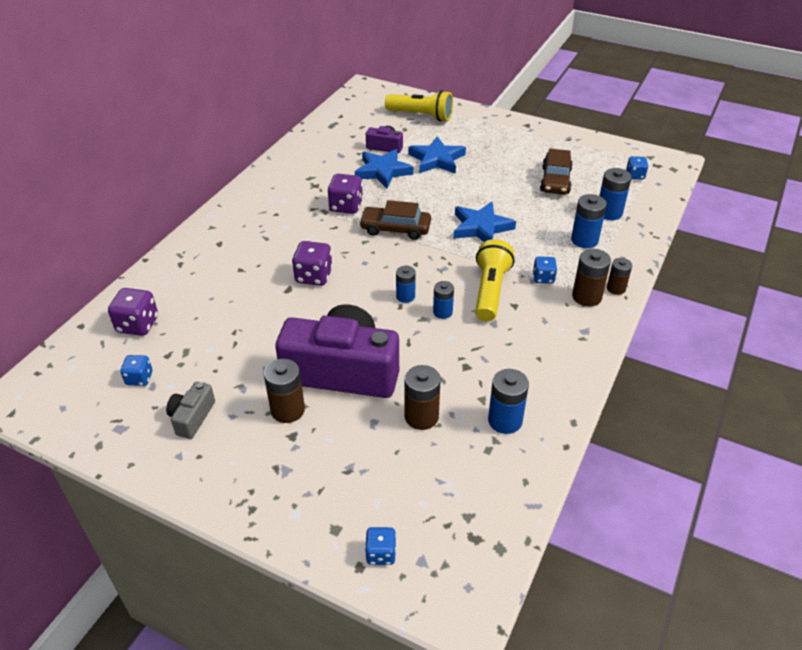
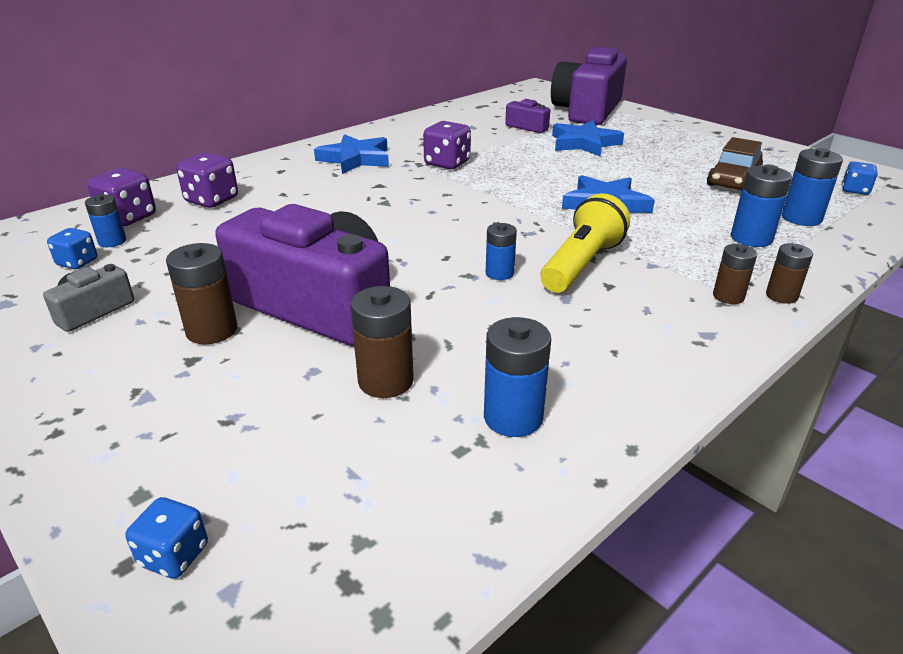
camera: 20 degrees right, 10 degrees down
(313, 276) = (360, 212): purple dice -> purple dice (212, 200)
(383, 171) = (512, 144): blue star -> blue star (355, 159)
(395, 229) = (492, 189): brown car -> none
(405, 296) = (460, 249): blue battery -> blue battery (112, 241)
(421, 116) = (587, 111): yellow flashlight -> purple camera
(543, 278) = (668, 265): blue dice -> none
(586, 297) = (728, 296): brown battery -> brown battery, size x0.65

